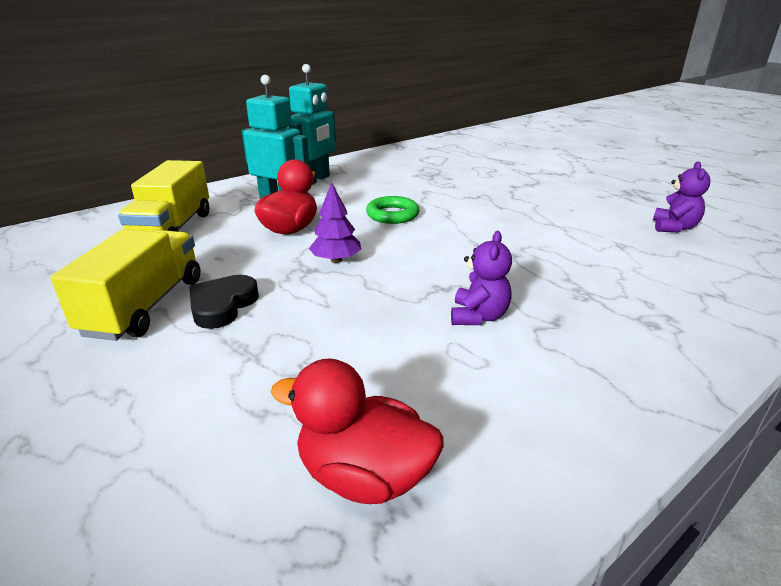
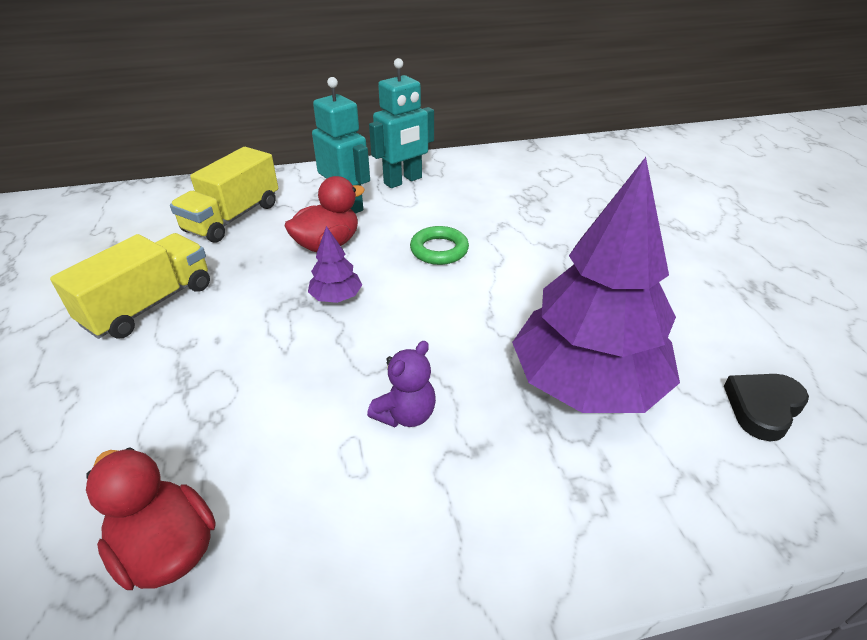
camera: 25 degrees right, 10 degrees up
(222, 305) = (204, 323): black heart -> black heart (763, 408)
(587, 264) = (587, 383): none -> purple tree
(674, 227) = (756, 361): purple teddy bear -> none

